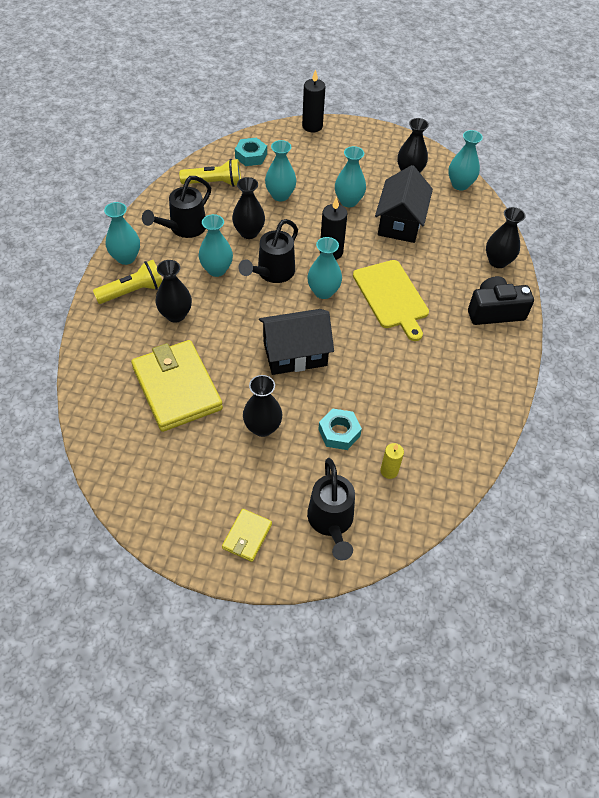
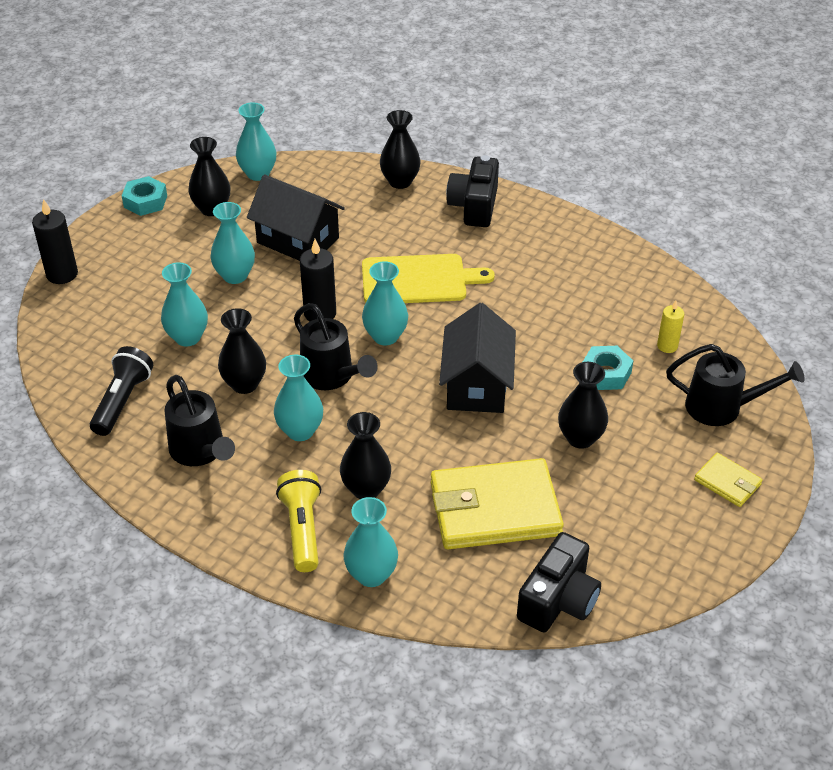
camera: 70 degrees left, 10 degrees down
(103, 441) = (558, 600): none -> black camera
(126, 258) = (229, 528): turquoise vase -> turquoise vase (371, 575)
(214, 183) = (122, 401): yellow flashlight -> black flashlight
(251, 156) = (86, 350): turquoise nut -> turquoise nut (145, 201)

